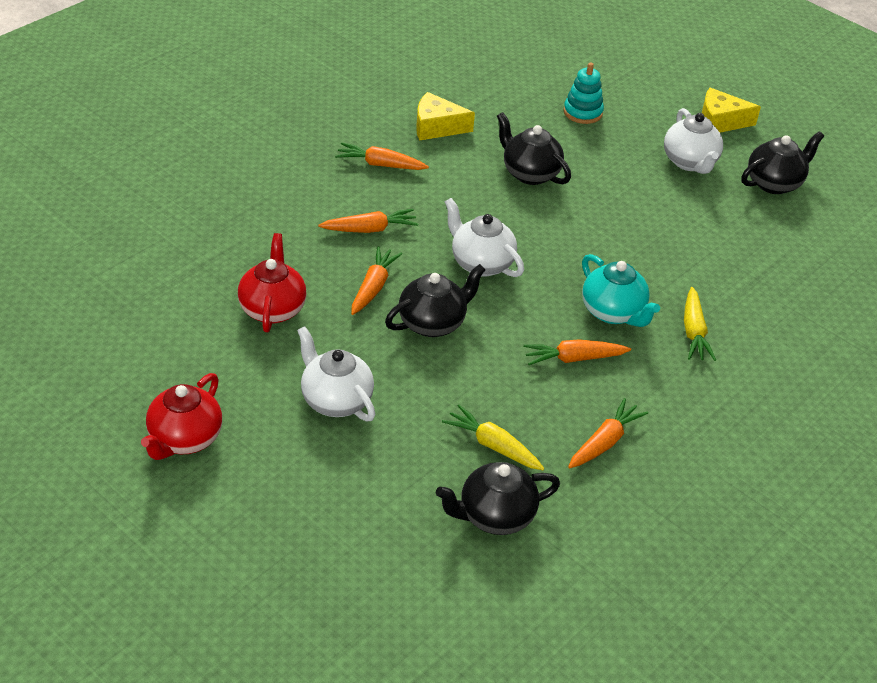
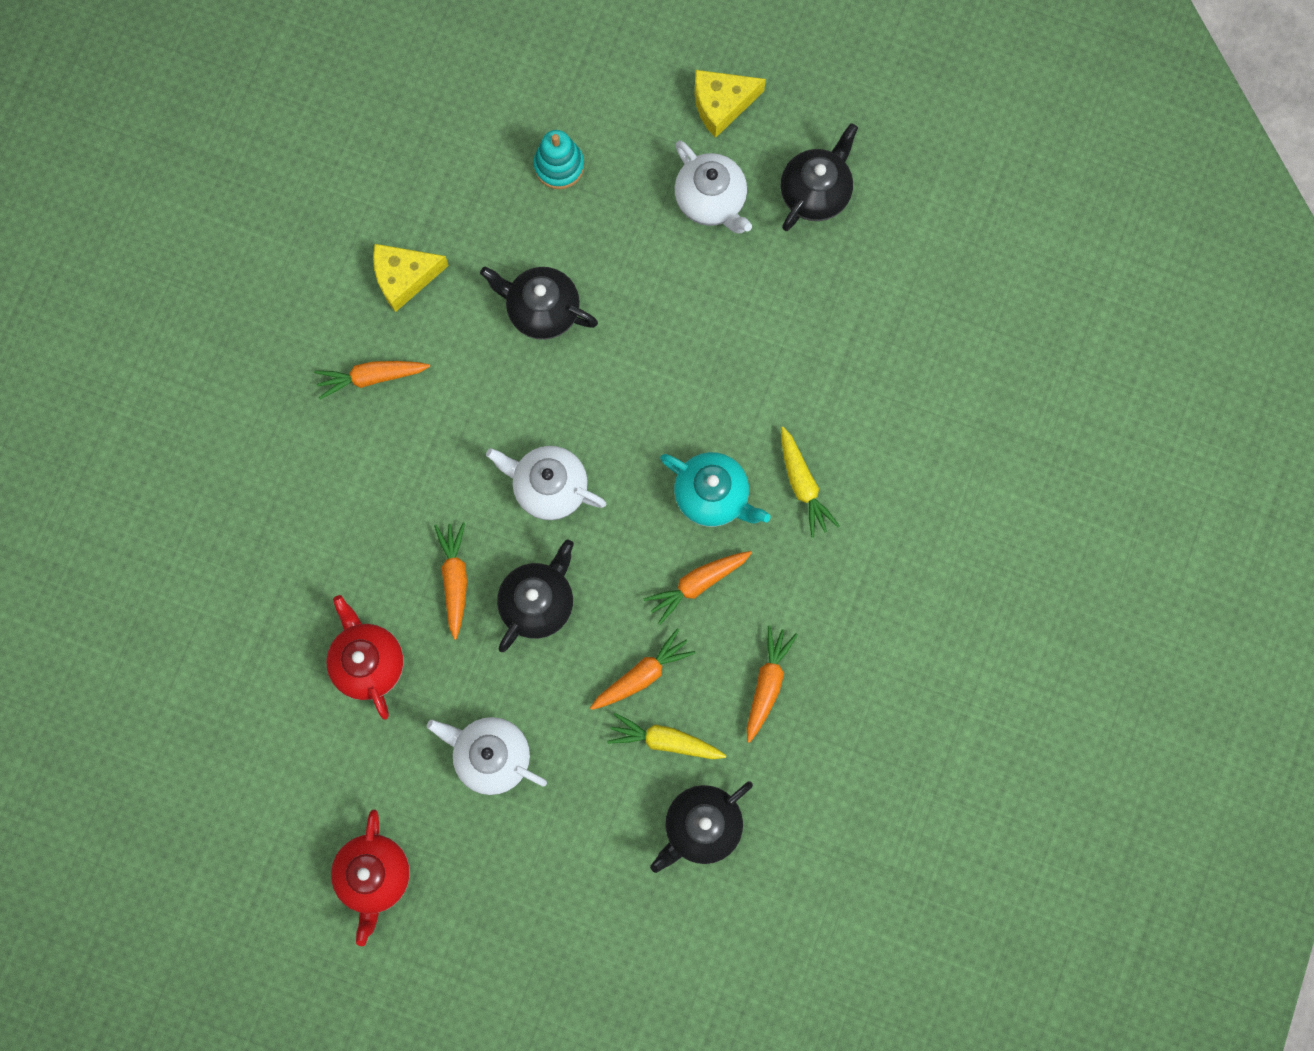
camera: 20 degrees left, 35 degrees up
(370, 229) = (410, 491): orange carrot -> orange carrot (642, 674)

